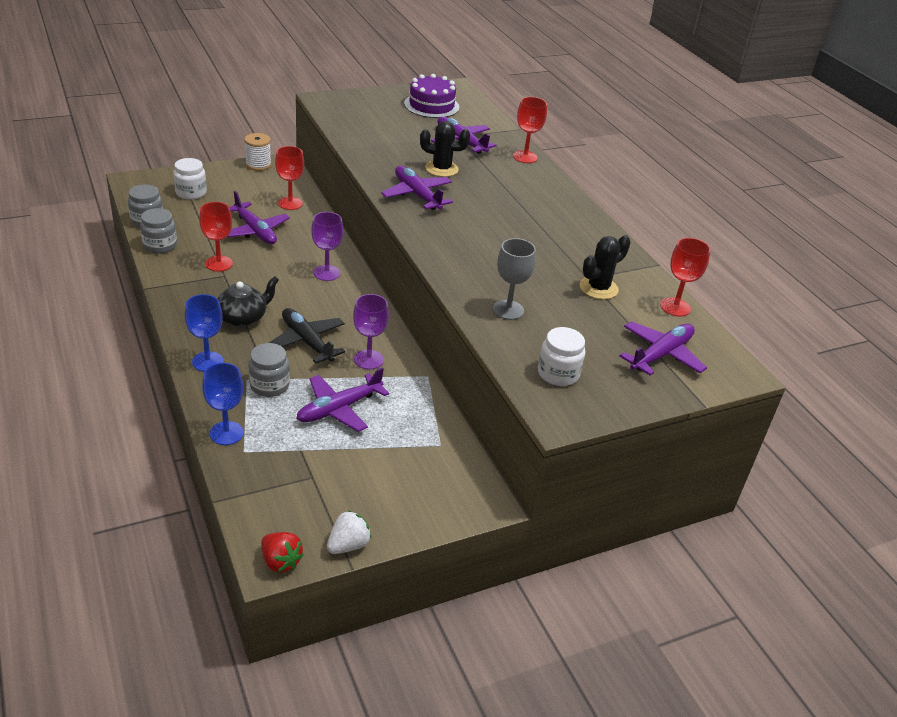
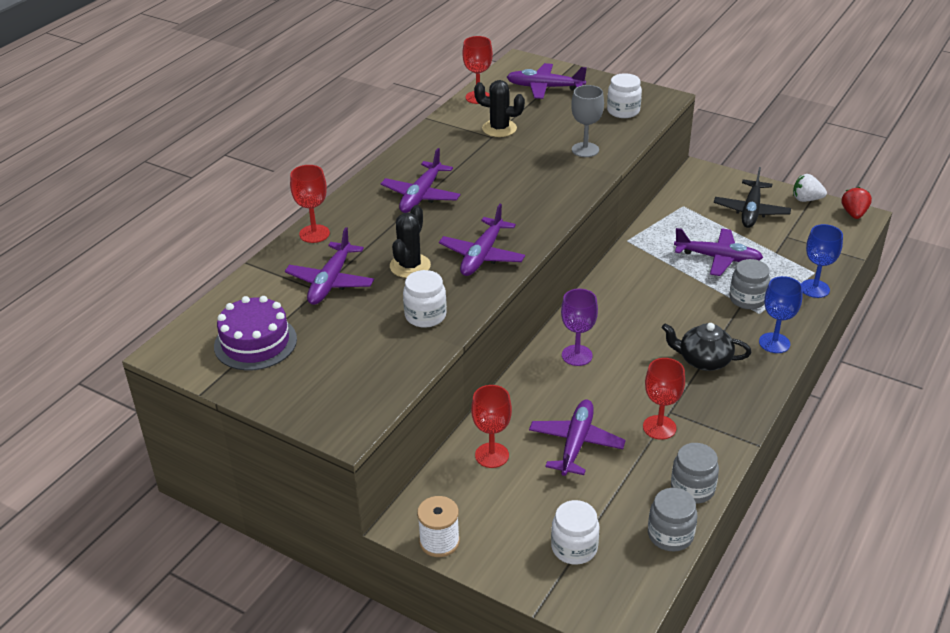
camera: 120 degrees left, 0 degrees up
(307, 342) = (677, 311): black plane -> black plane (751, 211)
(368, 359) = (651, 273): purple goblet -> none
(381, 152) = (425, 316): none -> white jar
(441, 169) = (410, 266): black cactus -> black cactus turned 45 degrees clockwise
(527, 208) = (421, 195): none -> purple plane

